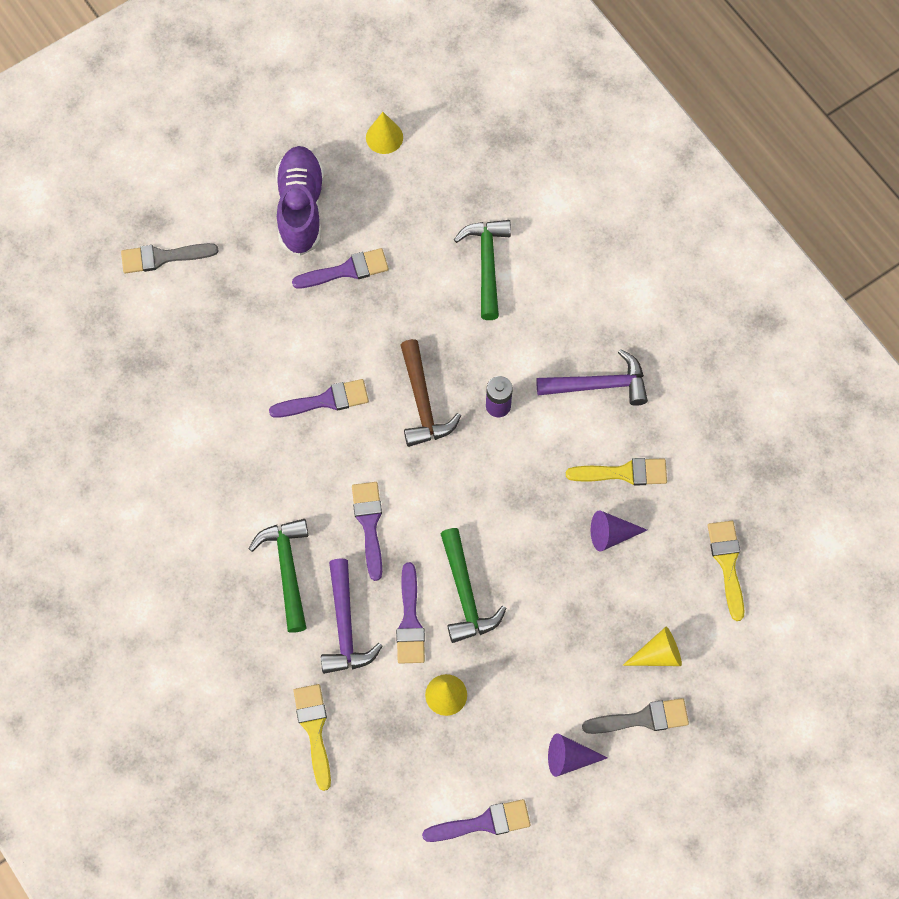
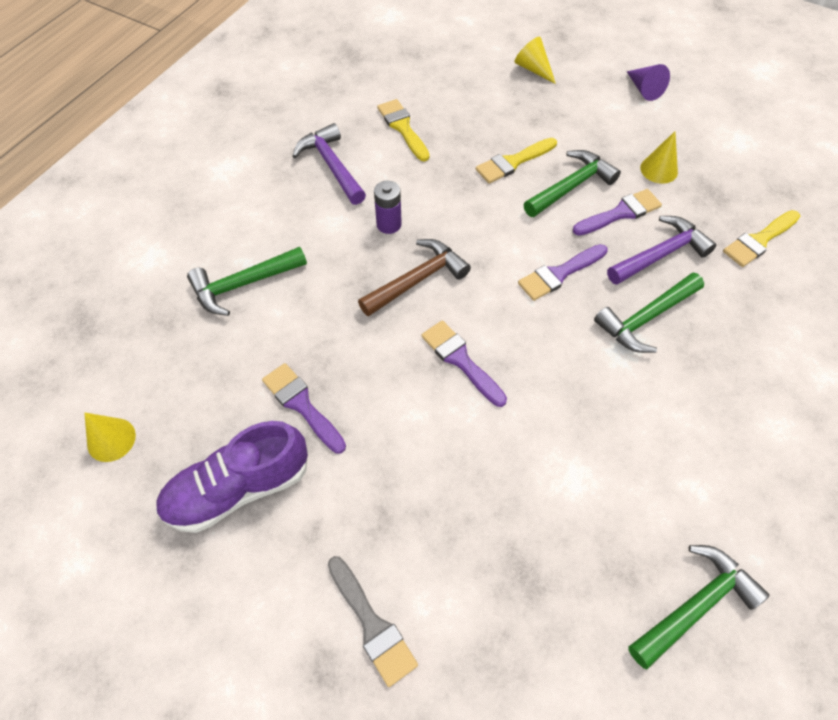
camera: 115 degrees left, 10 degrees down
(61, 459) = (695, 605): none -> green hammer
(483, 823) = (729, 117): purple brush -> none
(611, 534) = (459, 119): purple cone -> none
(642, 718) = (585, 63): grey brush -> none
(727, 564) = (439, 55): yellow brush -> yellow brush (513, 162)

